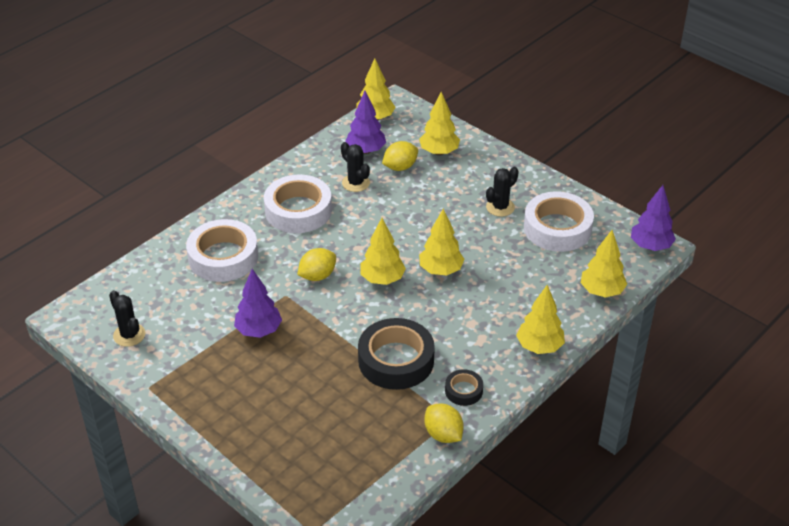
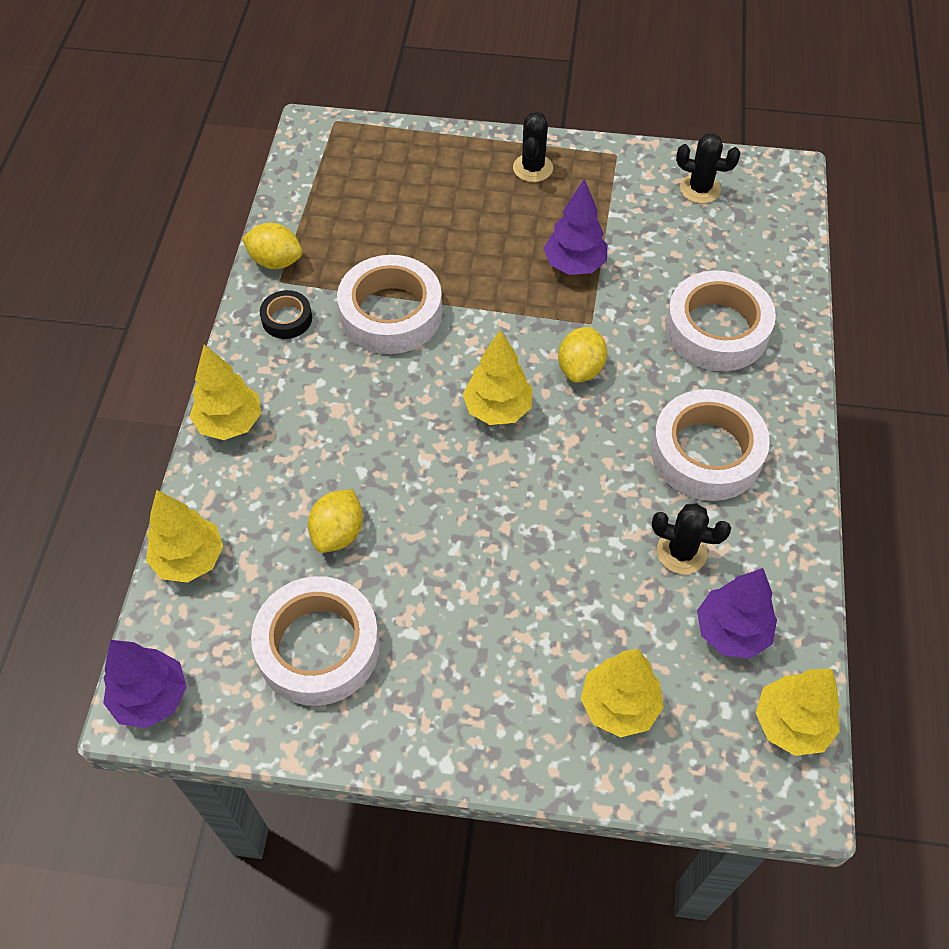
camera: 145 degrees right, 15 degrees up
(396, 360) = (391, 313): black tape -> white tape
(400, 167) = (648, 628): yellow lemon -> yellow lemon (338, 533)
(440, 270) = (434, 466): yellow tree -> none
(500, 207) = (433, 637): black cactus -> black cactus (533, 168)

